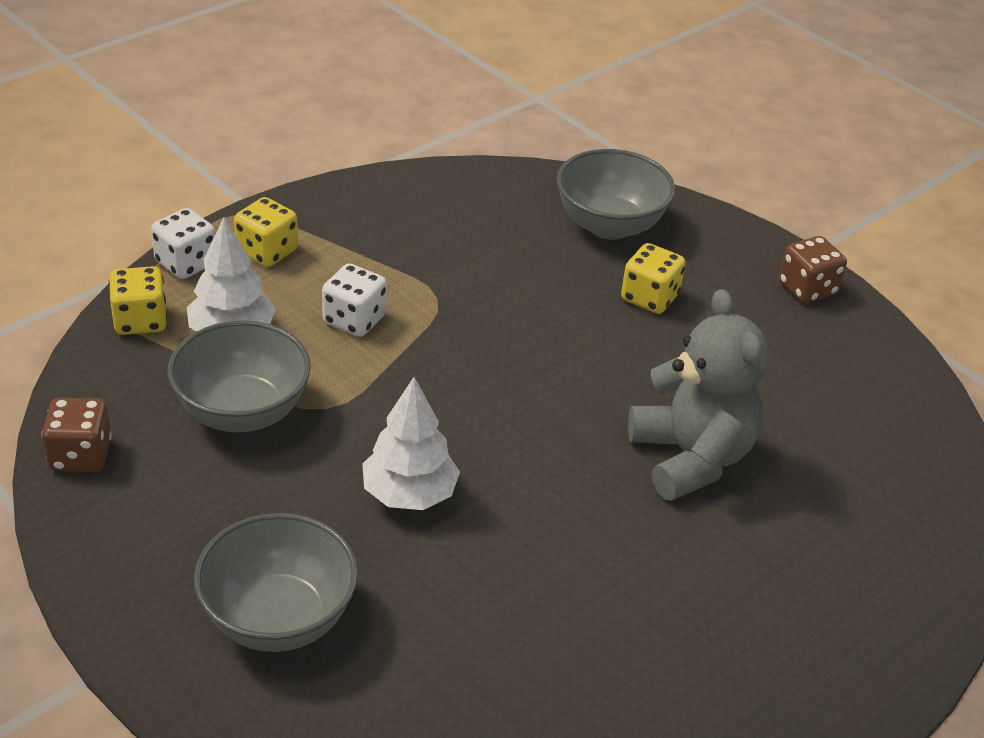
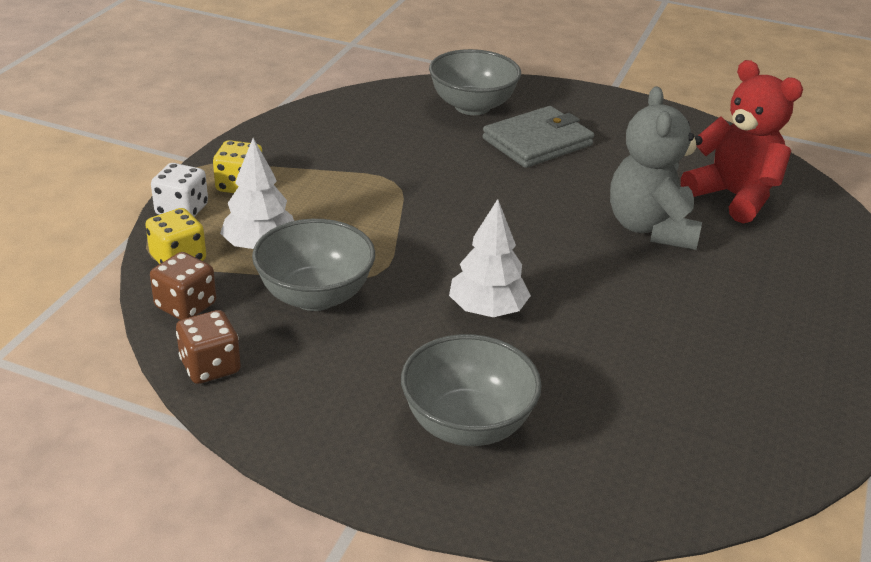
camera: 25 degrees left, 5 degrees down
(354, 320) = (346, 211): white dice -> none
(649, 298) = (538, 142): yellow dice -> grey wallet
(691, 458) = (651, 228): grey teddy bear -> grey teddy bear turned 135 degrees counterclockwise
(807, 289) = (630, 110): brown dice -> brown dice (186, 306)
(838, 451) = (733, 196): none -> red teddy bear

